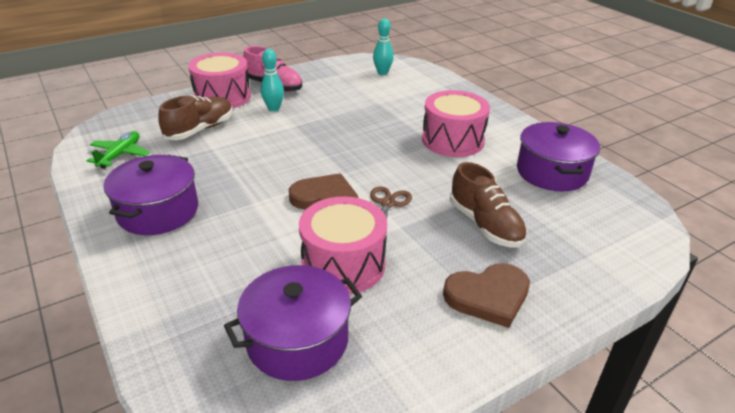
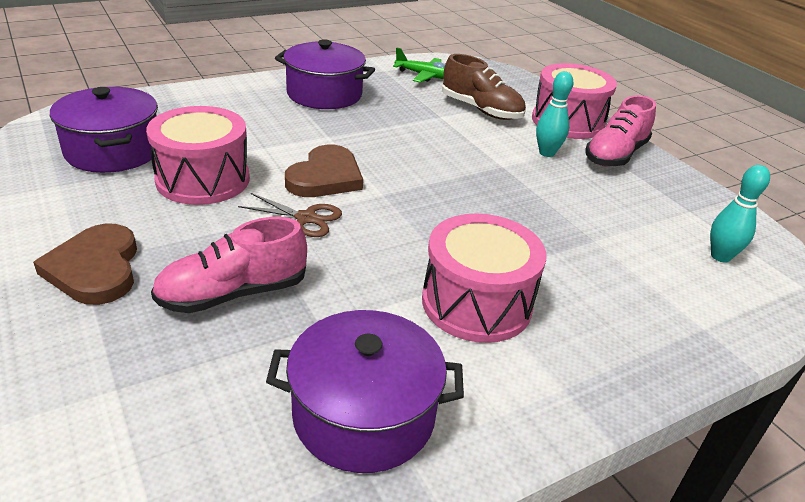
camera: 90 degrees right, 0 degrees up
(485, 225) = (233, 294): brown shoe -> pink shoe

